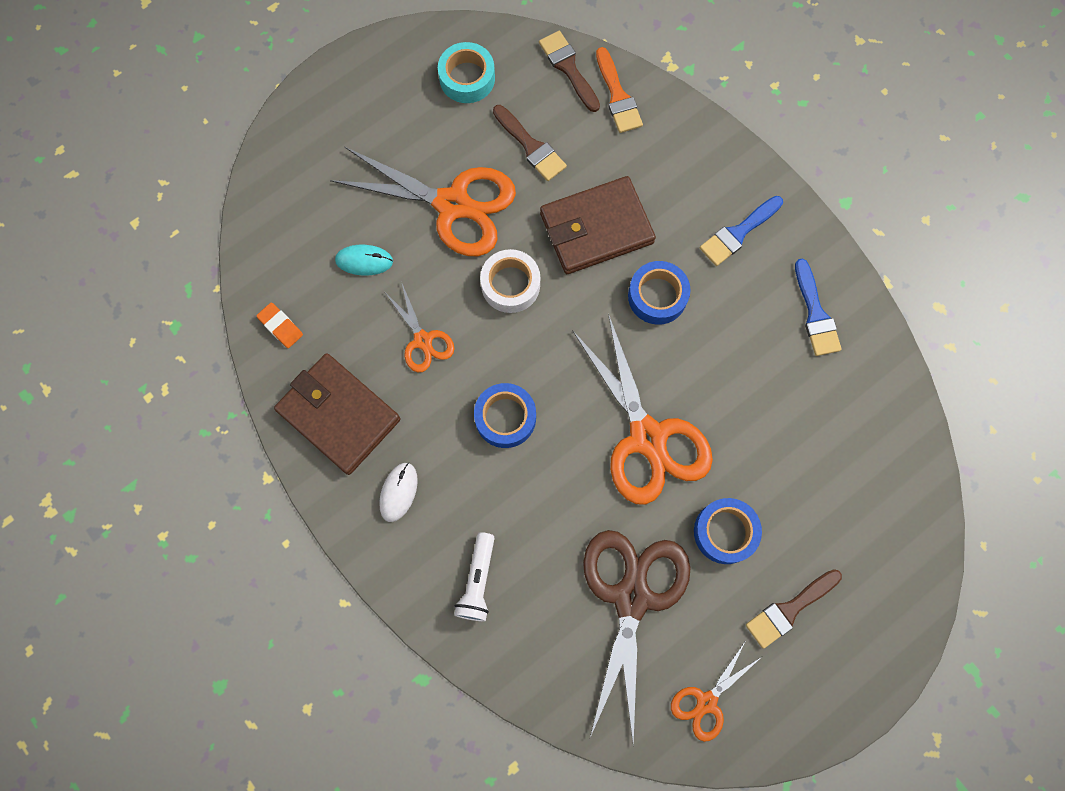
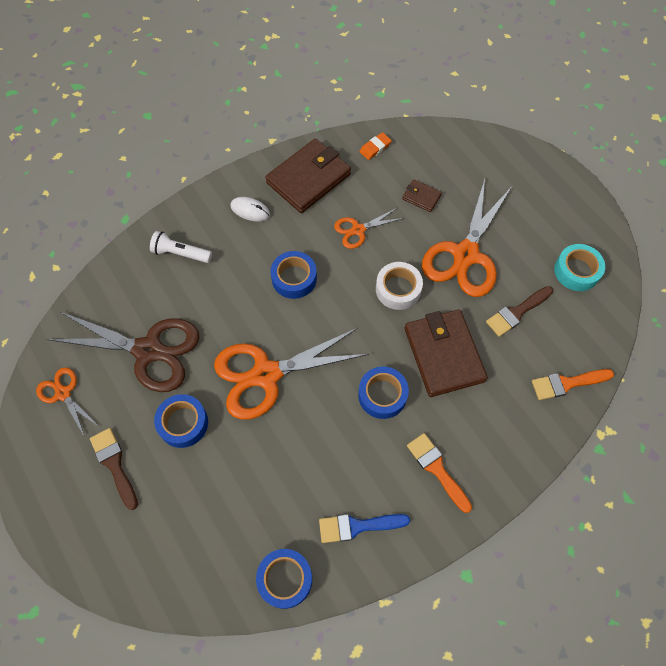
camera: 95 degrees right, 10 degrees down
(364, 261) = (421, 197): turquoise mouse -> brown wallet
(568, 68) = (591, 347): brown brush -> none
(738, 233) = (437, 469): blue brush -> orange brush
(885, 386) = (285, 579): none -> blue tape

